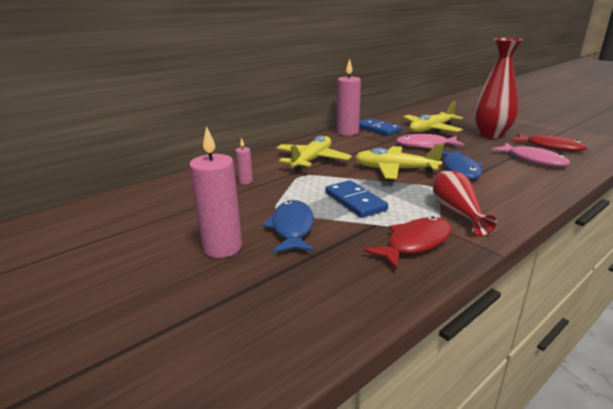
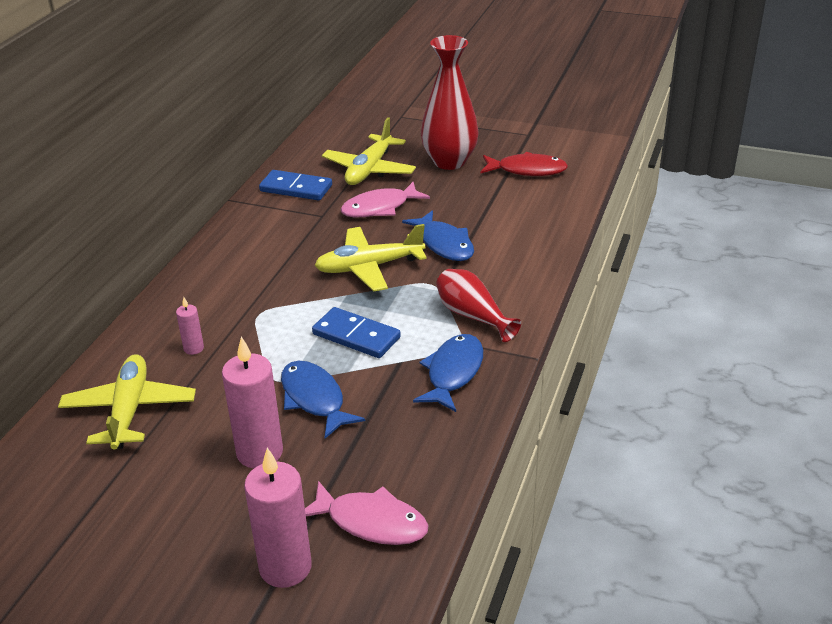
camera: 30 degrees left, 10 degrees up
(312, 160) = (251, 281): yellow plane -> yellow plane (129, 410)
(347, 132) = (257, 207): pink candle -> pink candle (285, 567)
(415, 243) = (453, 373): red fish -> blue fish
(533, 160) = (516, 201): pink fish -> pink fish (371, 522)

